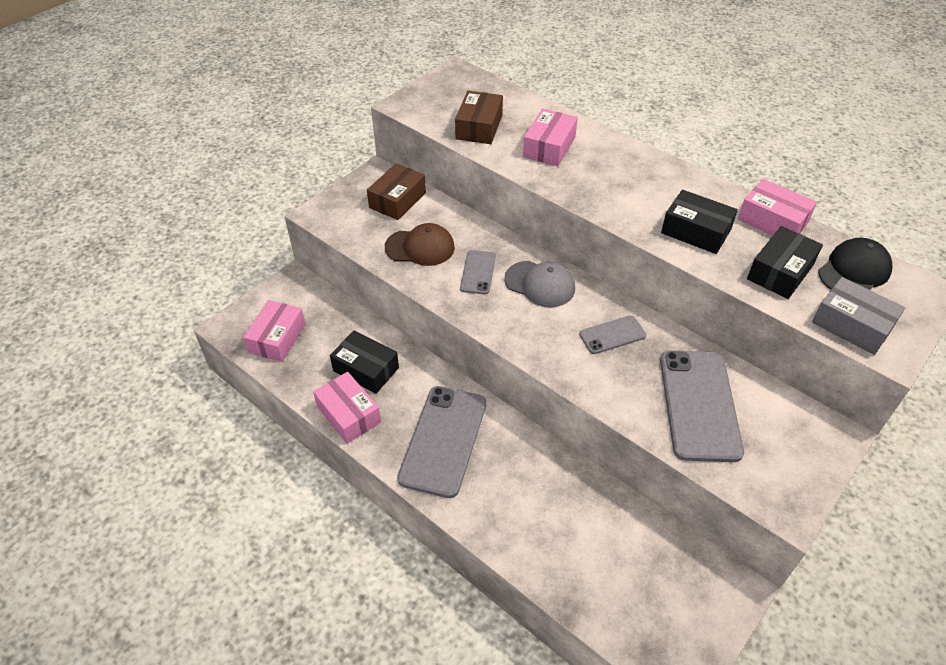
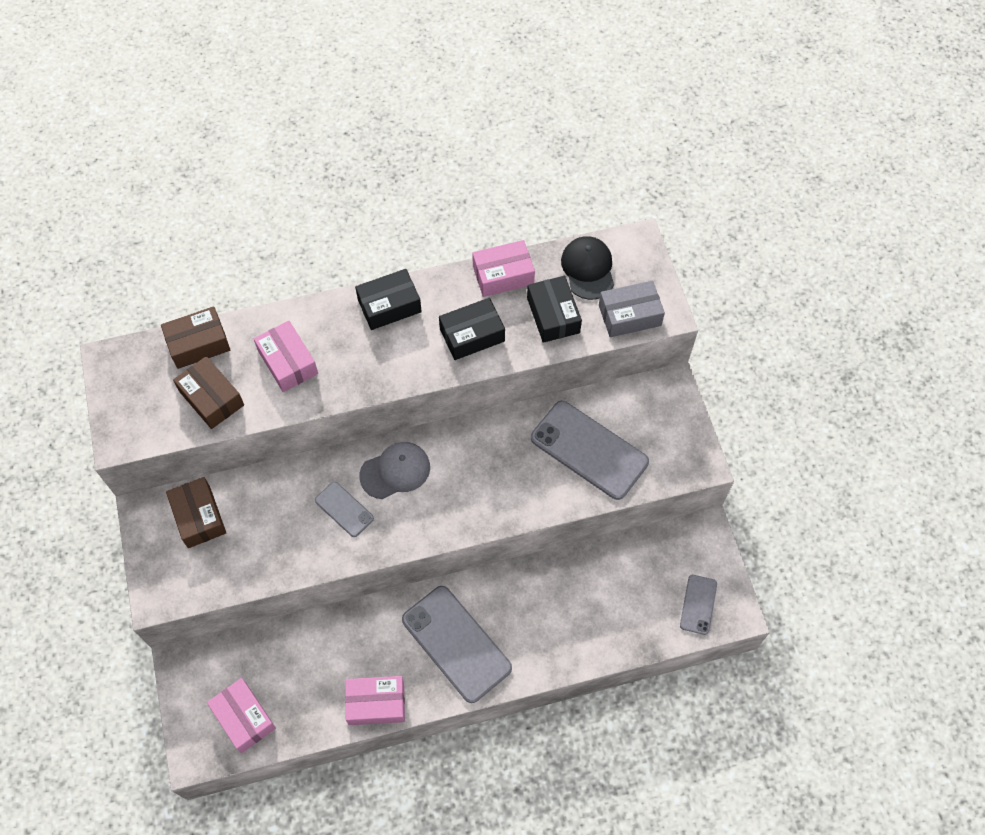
camera: 55 degrees left, 15 degrees up
(366, 369) = (339, 661): black box -> black box (389, 306)
(420, 247) = (277, 536): brown cap -> none
(513, 100) = (198, 344): none -> brown box
(612, 335) = (486, 458): grey phone -> grey phone (698, 604)

